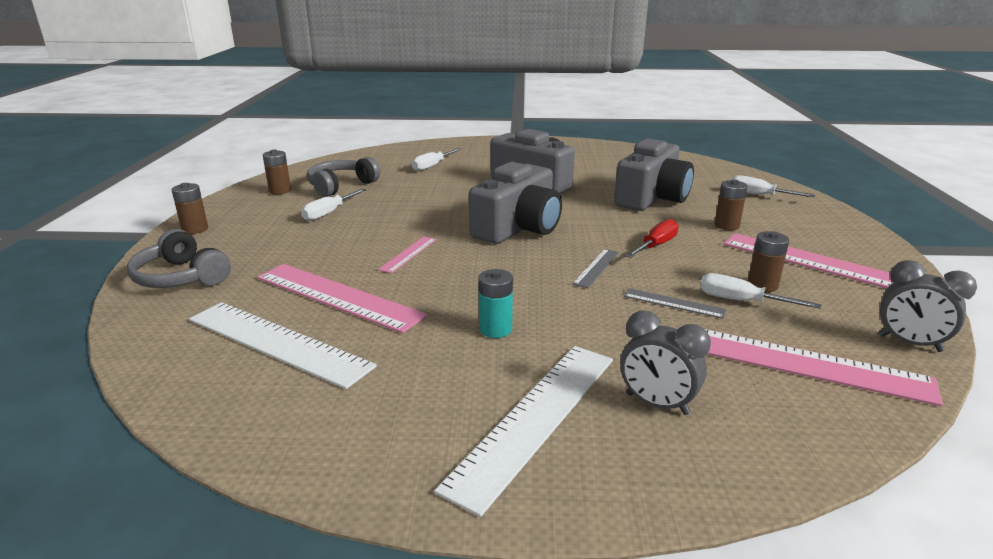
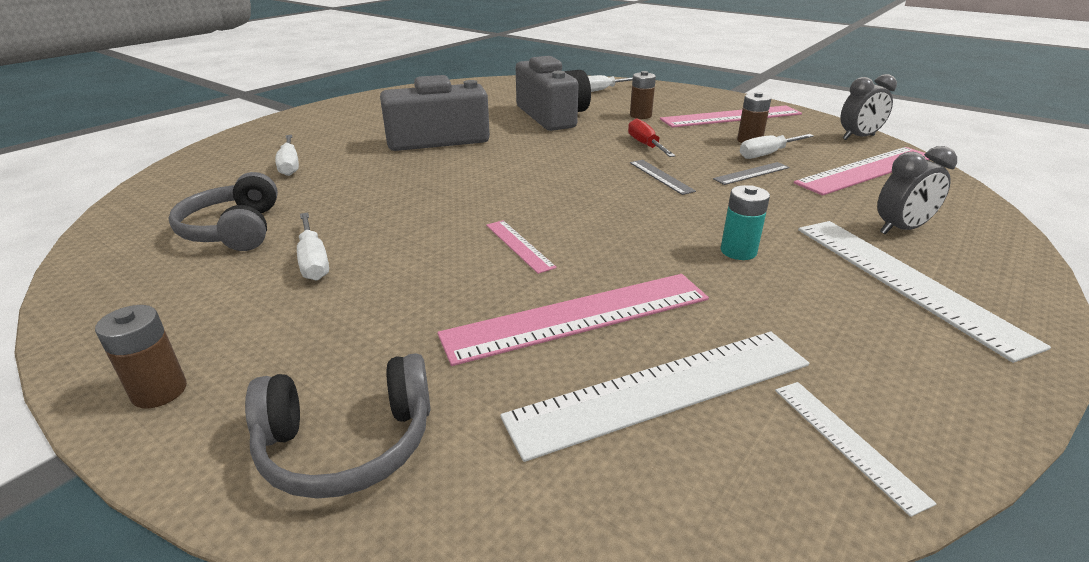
camera: 55 degrees left, 5 degrees up
(264, 418) = (846, 442): none -> white ruler
(280, 191) = (152, 276): brown battery -> none
(518, 228) = (534, 178): grey camera -> none

